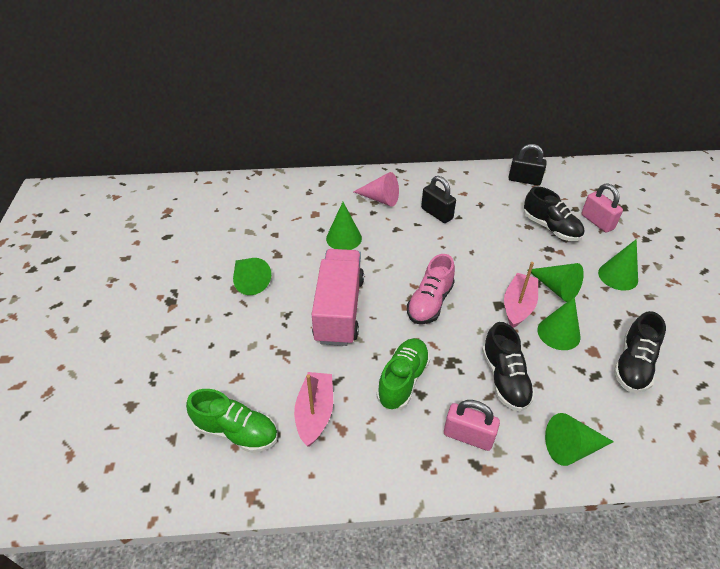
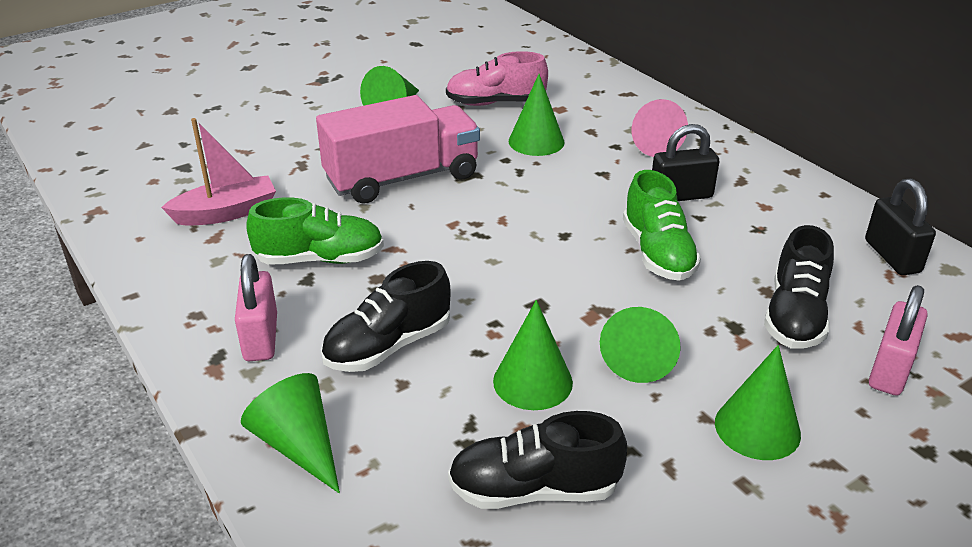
camera: 60 degrees right, 10 degrees down
(236, 431) = (172, 175): green shoe -> green shoe (657, 253)
(430, 302) = (481, 241): pink shoe -> pink shoe (495, 103)
(436, 213) = (681, 195): black padlock -> black padlock turned 60 degrees clockwise
(518, 306) = (554, 324): pink boat -> none

